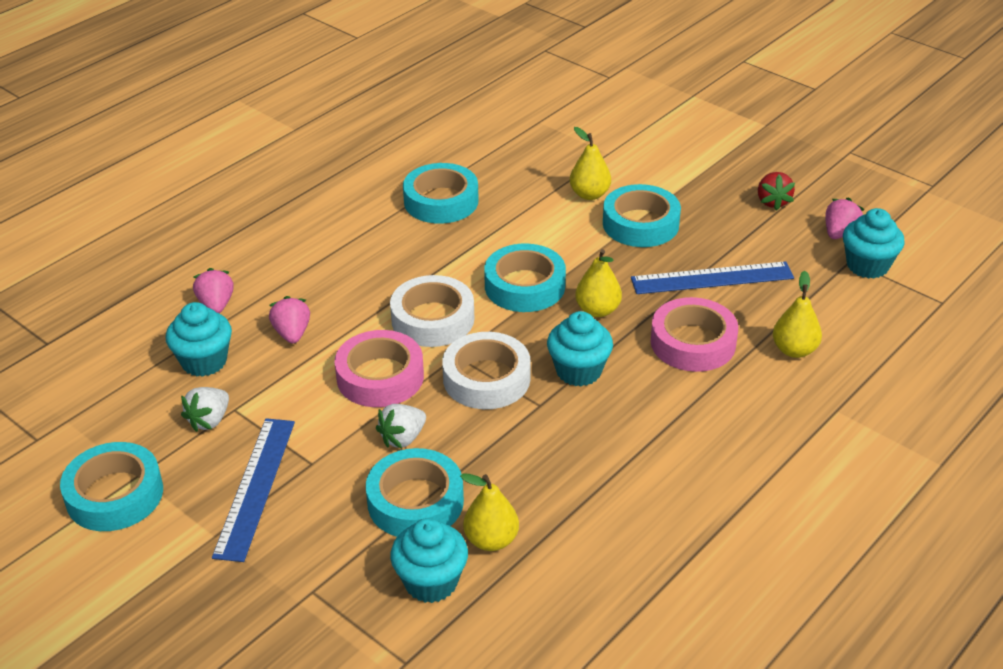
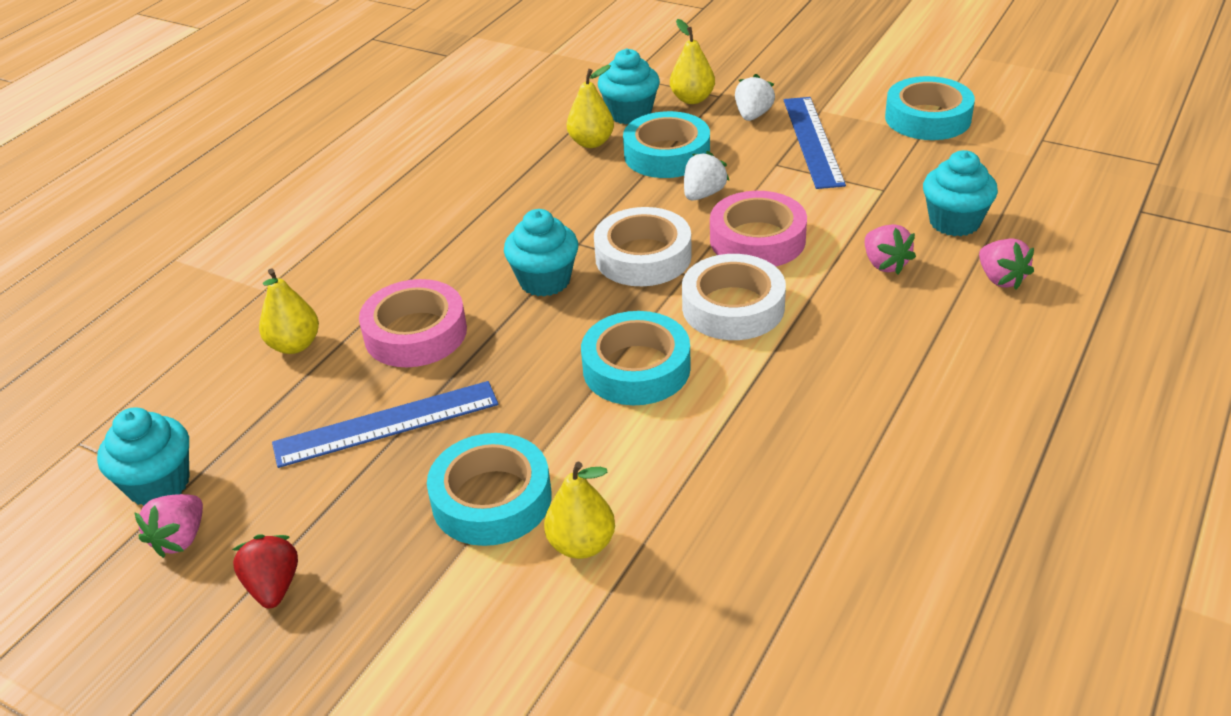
camera: 170 degrees right, 0 degrees up
(209, 420) = (898, 177): white strawberry -> white strawberry (753, 115)
(441, 201) = (815, 485): turquoise tape -> none
(597, 310) = (535, 352): yellow pear -> yellow pear (692, 99)

